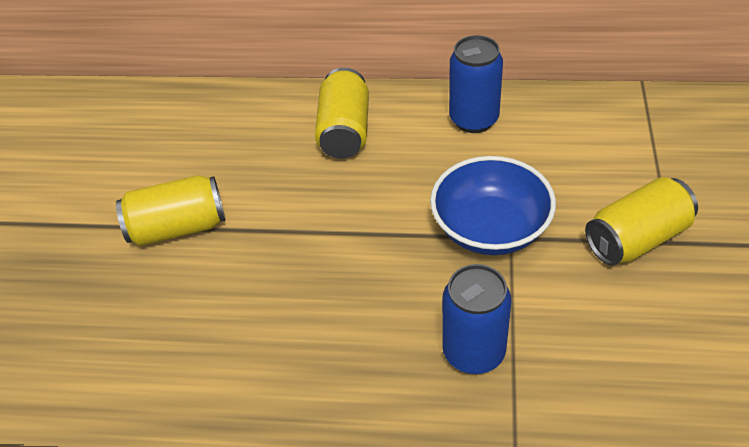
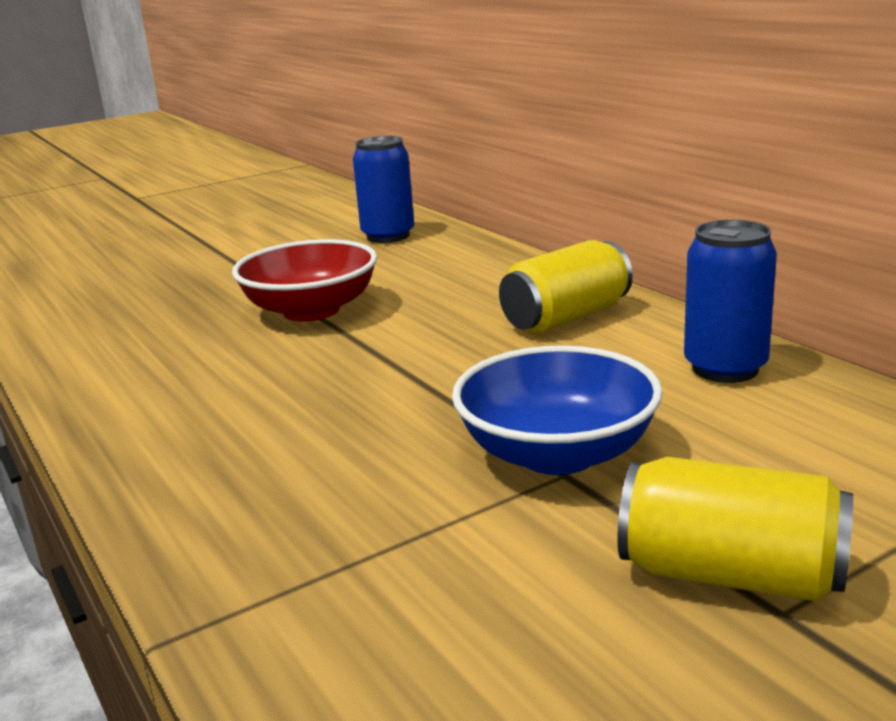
camera: 50 degrees right, 25 degrees down
(178, 227) = (311, 310): yellow can -> red bowl
(473, 352) = (326, 529): blue can -> blue can (388, 236)

